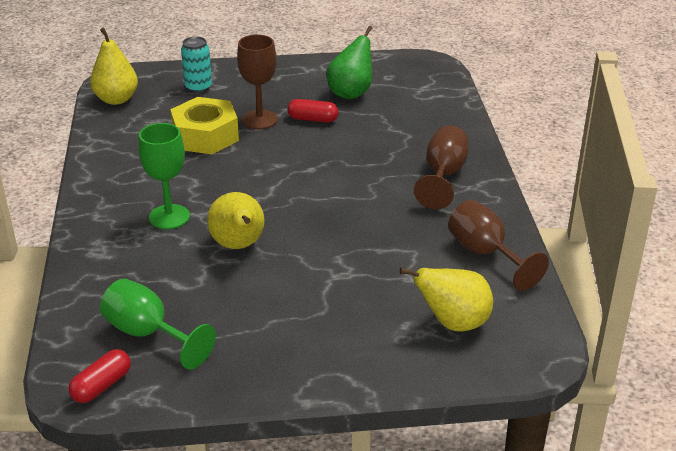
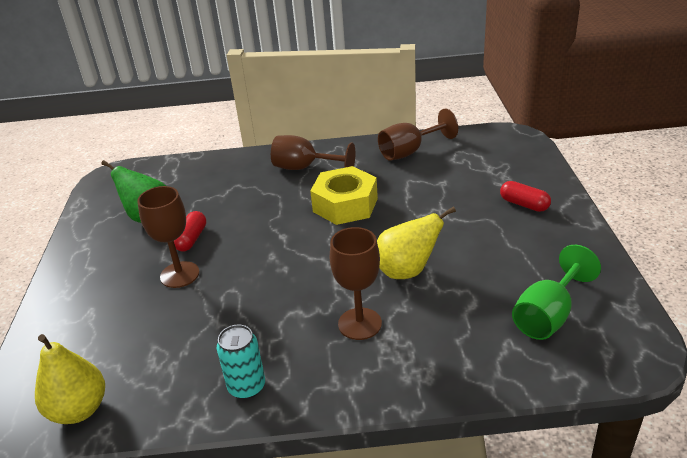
camera: 85 degrees left, 0 degrees up
(102, 386) = (627, 337): red capsule -> red capsule (524, 204)
(169, 217) = (359, 324): green goblet -> brown goblet
(198, 87) = (84, 330): turquoise can -> turquoise can (247, 387)
(205, 136) = (202, 313): yellow nut -> yellow nut (345, 205)
(453, 323) = (491, 164): yellow pear -> none

